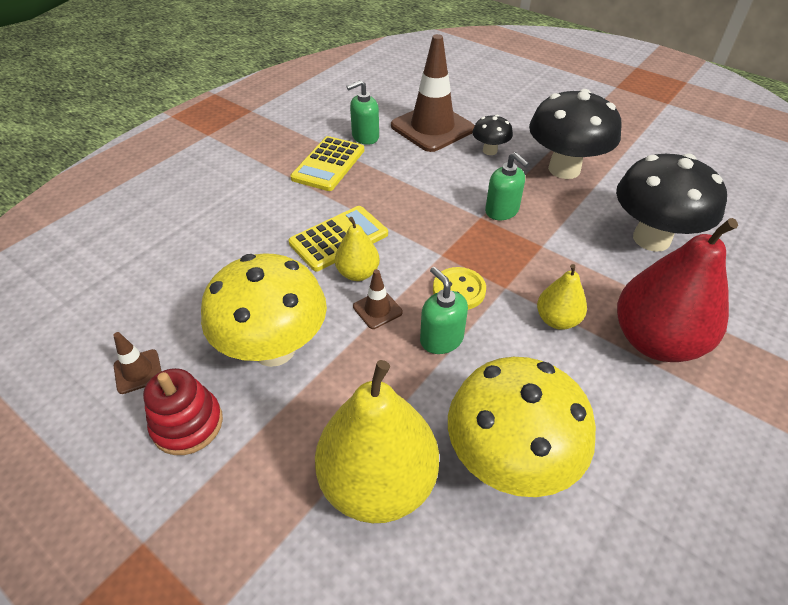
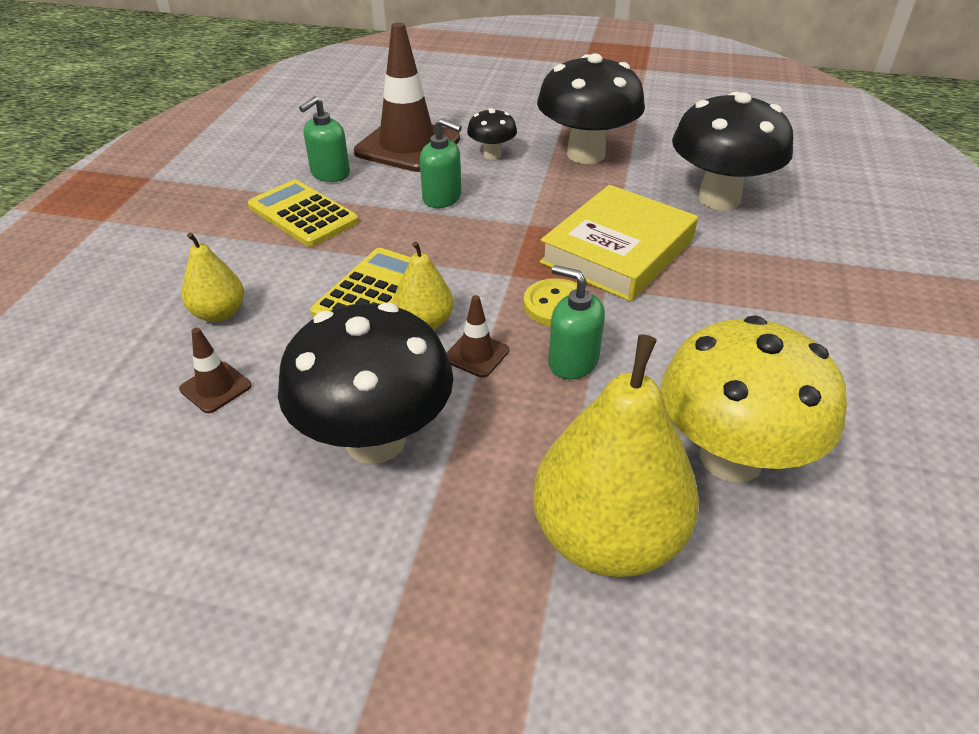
camera: 25 degrees left, 5 degrees down
(138, 371) = (197, 534): brown traffic cone -> brown traffic cone (215, 387)
(187, 424) = (317, 570): red stacking toy -> none
(274, 349) = (375, 440): yellow mushroom -> black mushroom
(328, 164) = (303, 214): yellow calculator -> yellow calculator turned 135 degrees clockwise
(502, 211) = (548, 212): green soap dispenser -> green soap dispenser (442, 198)
(535, 260) = (618, 251): none -> yellow book
(557, 320) = (681, 302): yellow pear -> yellow pear (219, 313)
(655, 341) = (789, 292): red pear -> none

